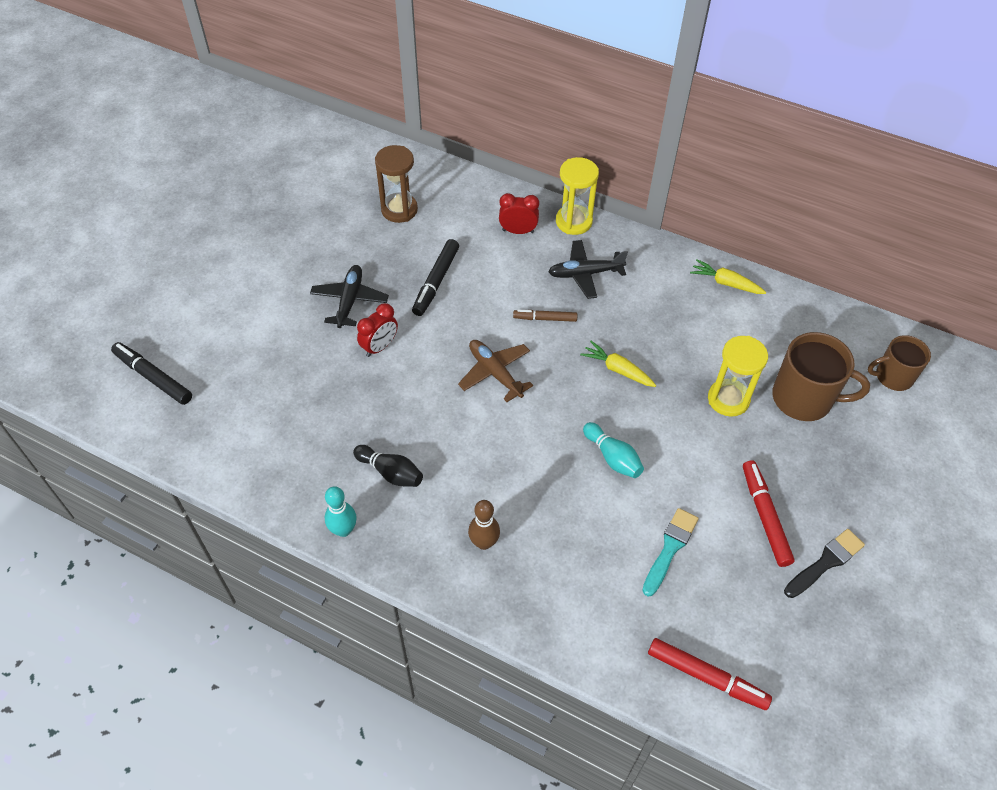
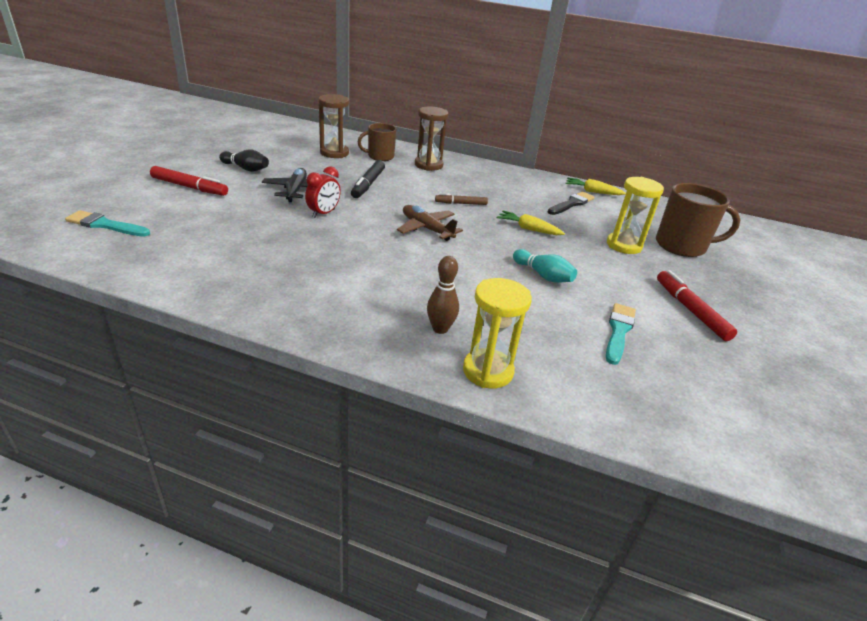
camera: 10 degrees left, 20 degrees down
(153, 377) = (106, 225): black marker -> turquoise brush
(343, 530) = (294, 321): turquoise bowling pin -> none
(391, 472) = (340, 283): black bowling pin -> black bowling pin (246, 169)
(518, 231) = (428, 165): red clock -> brown hourglass
(573, 222) = (469, 163): yellow hourglass -> yellow hourglass (488, 371)
(585, 274) = (485, 184): black plane -> none
(706, 677) = (701, 425): red marker -> red marker (190, 187)
(825, 562) = (760, 339): black brush -> black brush (571, 204)
(893, 376) = (740, 236): brown mug -> brown mug (380, 156)

